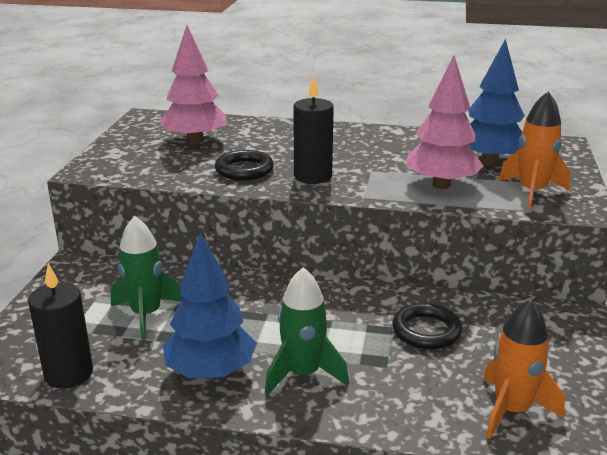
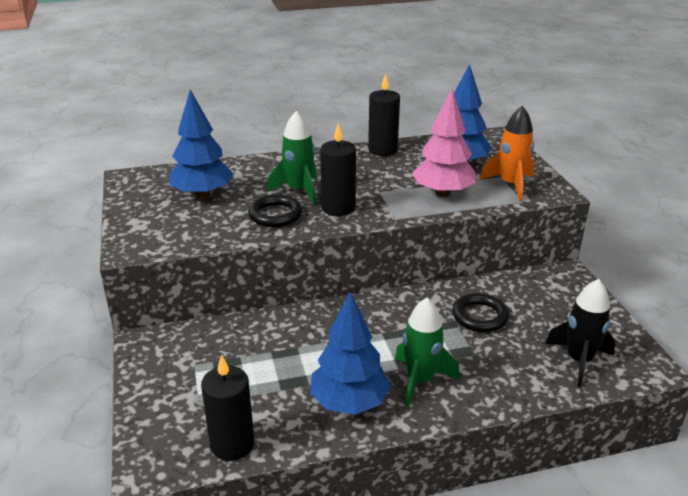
camera: 25 degrees left, 5 degrees up
(146, 314) = (253, 369): green rocket -> green rocket (299, 191)
(195, 140) = (203, 194): pink tree -> blue tree
(413, 135) = (382, 150): none -> black candle
(511, 410) = (579, 360): orange rocket -> black rocket

